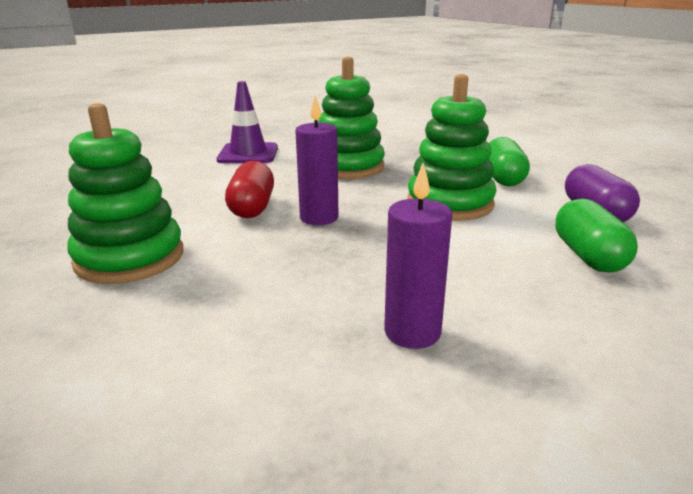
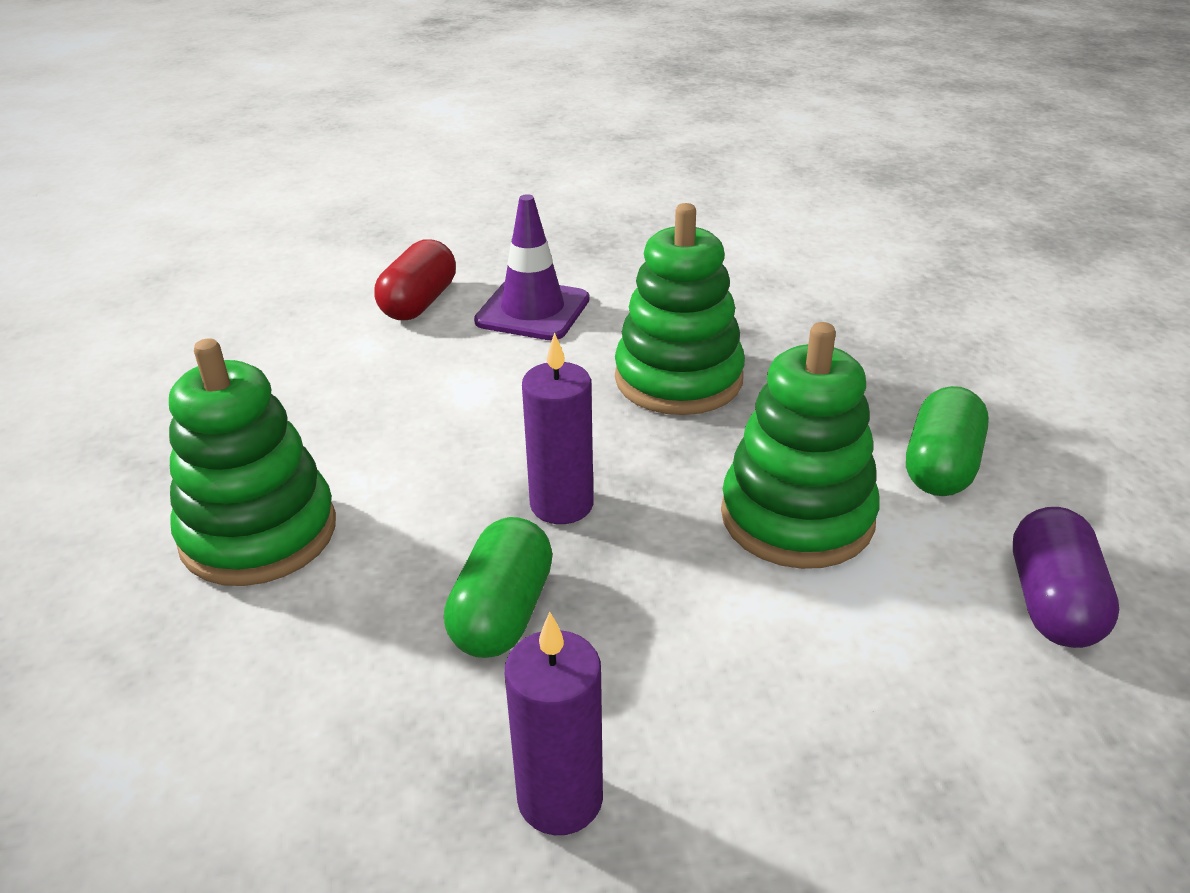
camera: 20 degrees right, 10 degrees up
(252, 207) = (473, 455): red capsule -> red capsule (419, 303)
(588, 256) = (953, 712): green capsule -> green capsule (502, 613)

